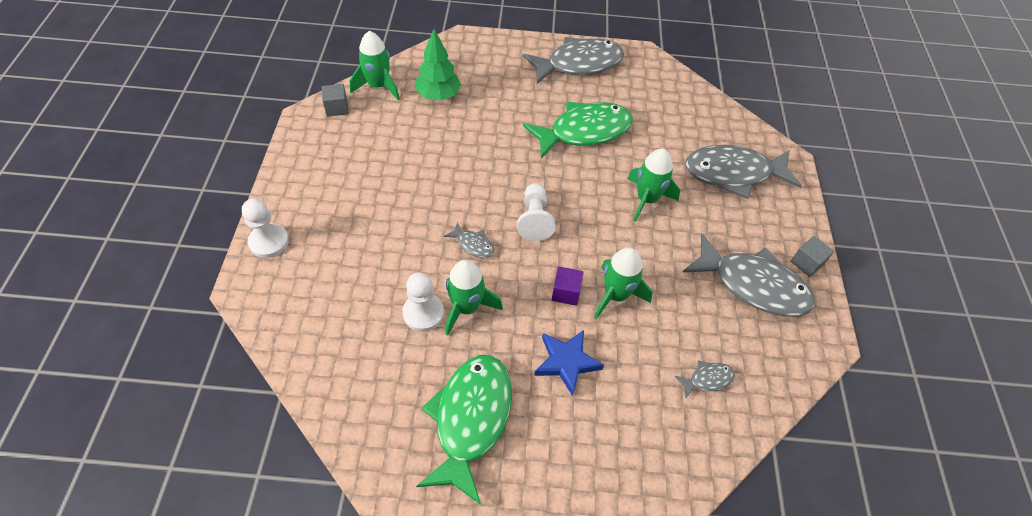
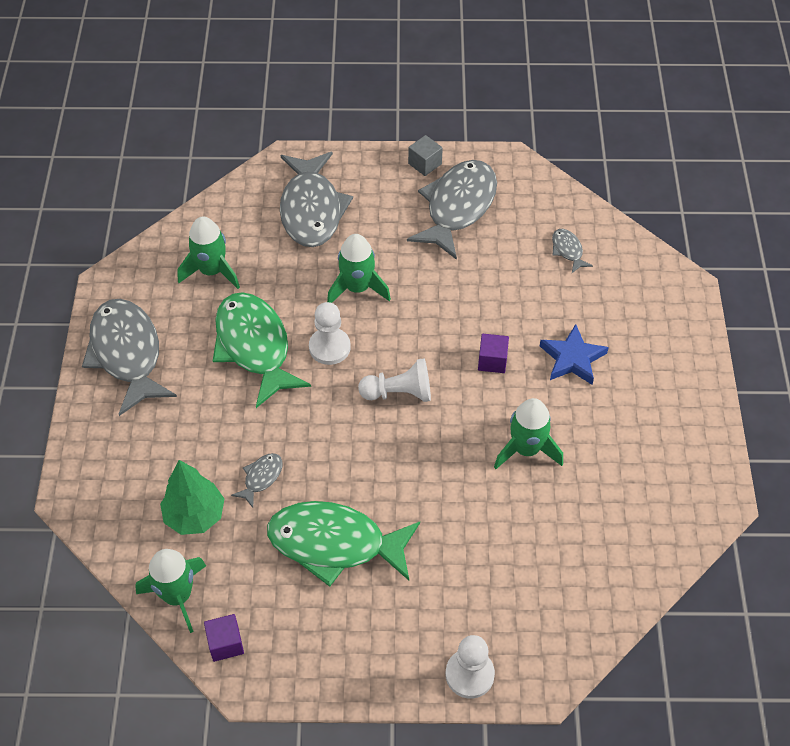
camera: 90 degrees left, 0 degrees up
(337, 108) = (225, 643): grey cube -> purple cube
(423, 313) = (540, 489): white pawn -> white pawn (329, 347)
(470, 419) = (648, 434): green fish -> green fish (335, 543)
(473, 245) = (443, 450): grey fish -> grey fish (261, 478)
(616, 295) = (488, 318): green rocket -> green rocket (212, 271)

